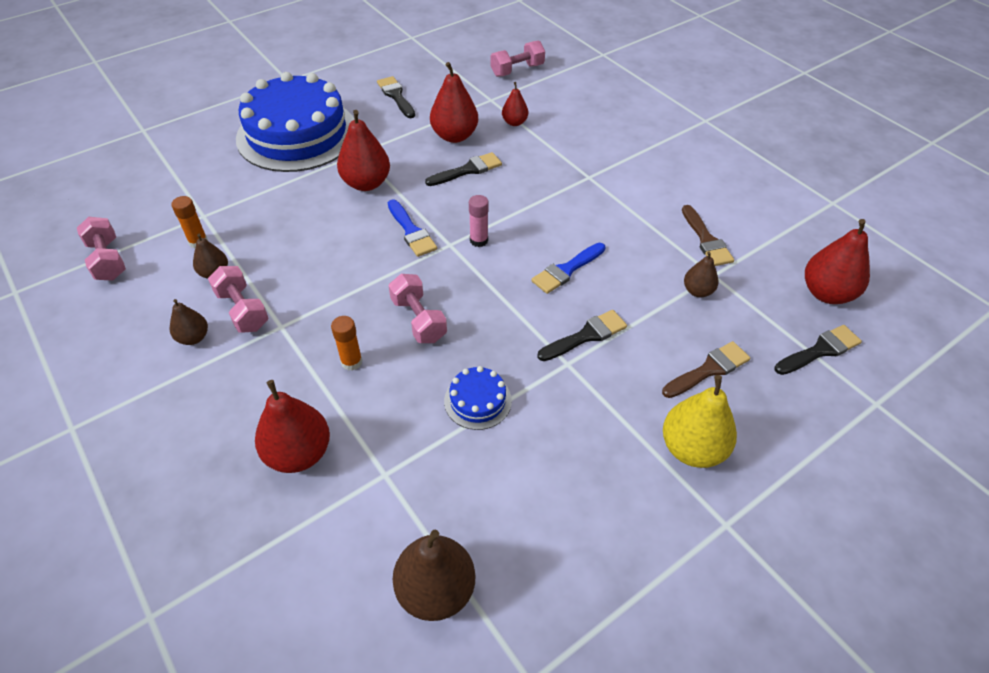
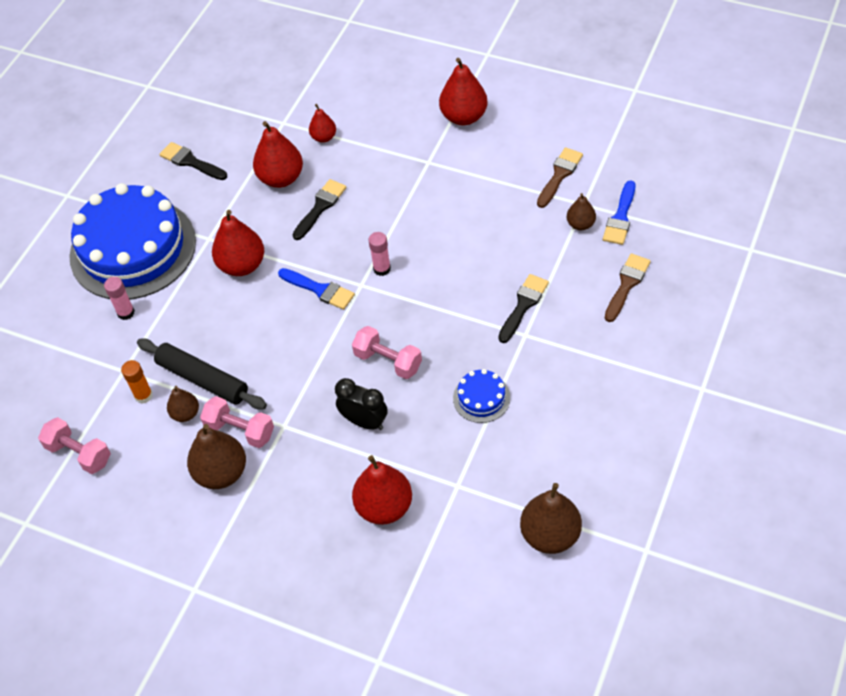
camera: 25 degrees left, 5 degrees up
(193, 338) = (221, 473): brown pear -> brown pear, size x1.77
(247, 175) = (126, 313): none -> pink glue stick
(253, 253) = (202, 379): none -> black rolling pin
(351, 362) = (364, 422): orange glue stick -> black clock
(517, 70) = (282, 77): pink dumbbell -> none
(566, 270) = (470, 258): blue brush -> blue brush (620, 217)
(692, 448) = (650, 349): yellow pear -> none
(706, 240) = (559, 175): brown brush -> brown brush turned 105 degrees counterclockwise
(820, 350) = (693, 227): black brush -> none
(826, 293) = (673, 177): red pear -> red pear (464, 117)

